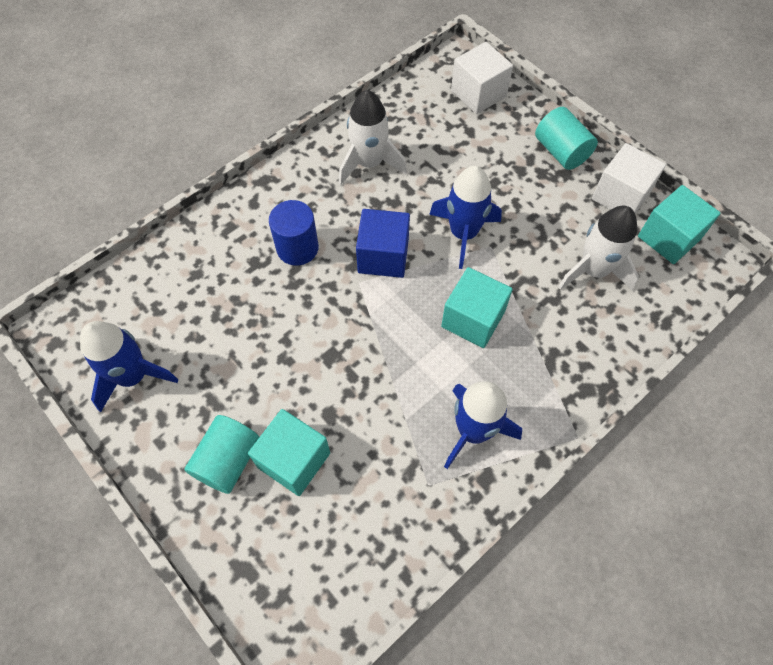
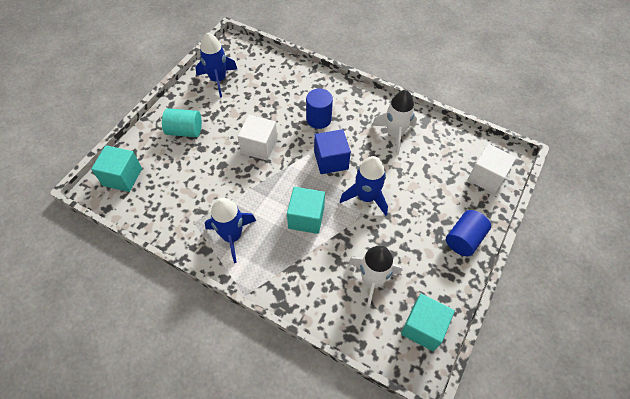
camera: 70 degrees right, 5 degrees down
(294, 460) = (192, 157): turquoise cube -> turquoise cube (122, 177)
(561, 151) = (464, 239): turquoise cylinder -> blue cylinder
(620, 196) = (445, 287): white cube -> white cube (259, 146)

